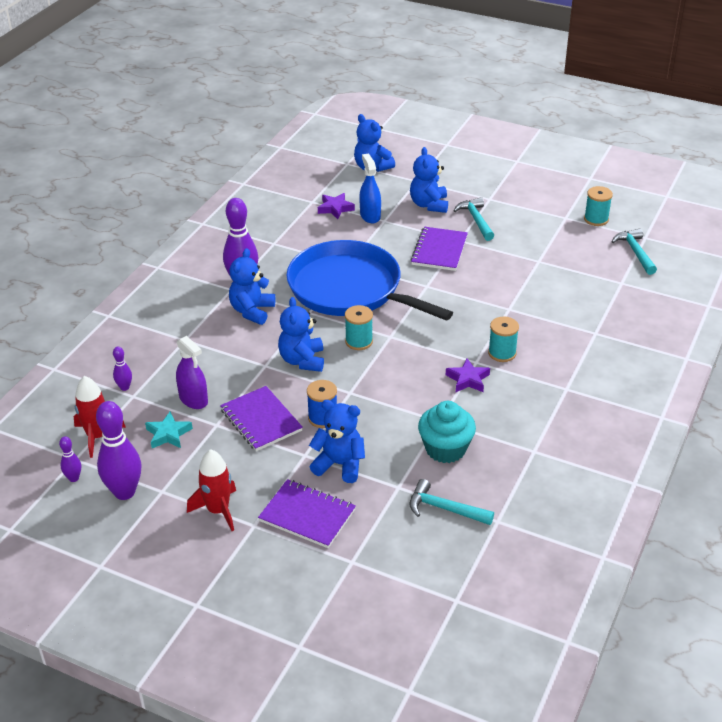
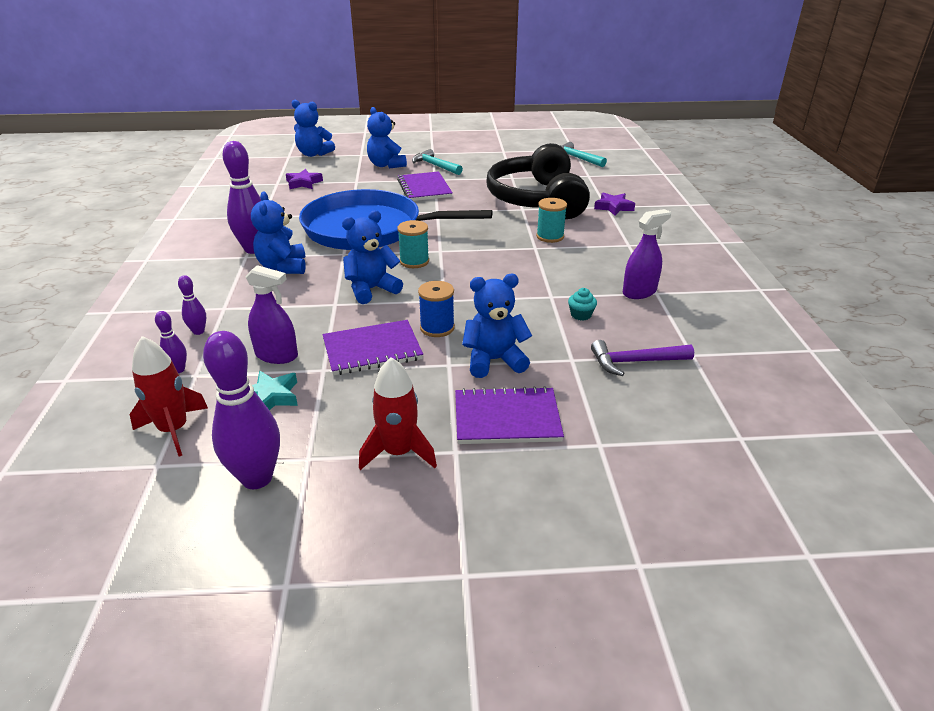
camera: 30 degrees left, 5 degrees down
(74, 478) = (169, 489): purple bowling pin -> purple bowling pin (198, 331)
(261, 420) = (372, 350): purple notebook -> purple notebook turned 45 degrees counterclockwise
(302, 360) = (371, 290): blue teddy bear -> blue teddy bear turned 90 degrees clockwise
(370, 216) = (340, 181): blue spray bottle -> none
(444, 509) = (635, 362): turquoise hammer -> purple hammer
(445, 449) = (581, 315): turquoise cupcake -> turquoise cupcake, size x0.46
(468, 379) = (542, 261): purple star -> purple star (613, 207)
(519, 444) = (639, 292): none -> purple spray bottle
(535, 301) = (537, 199): none -> black headphones
(596, 219) = (527, 148): turquoise spool -> none

